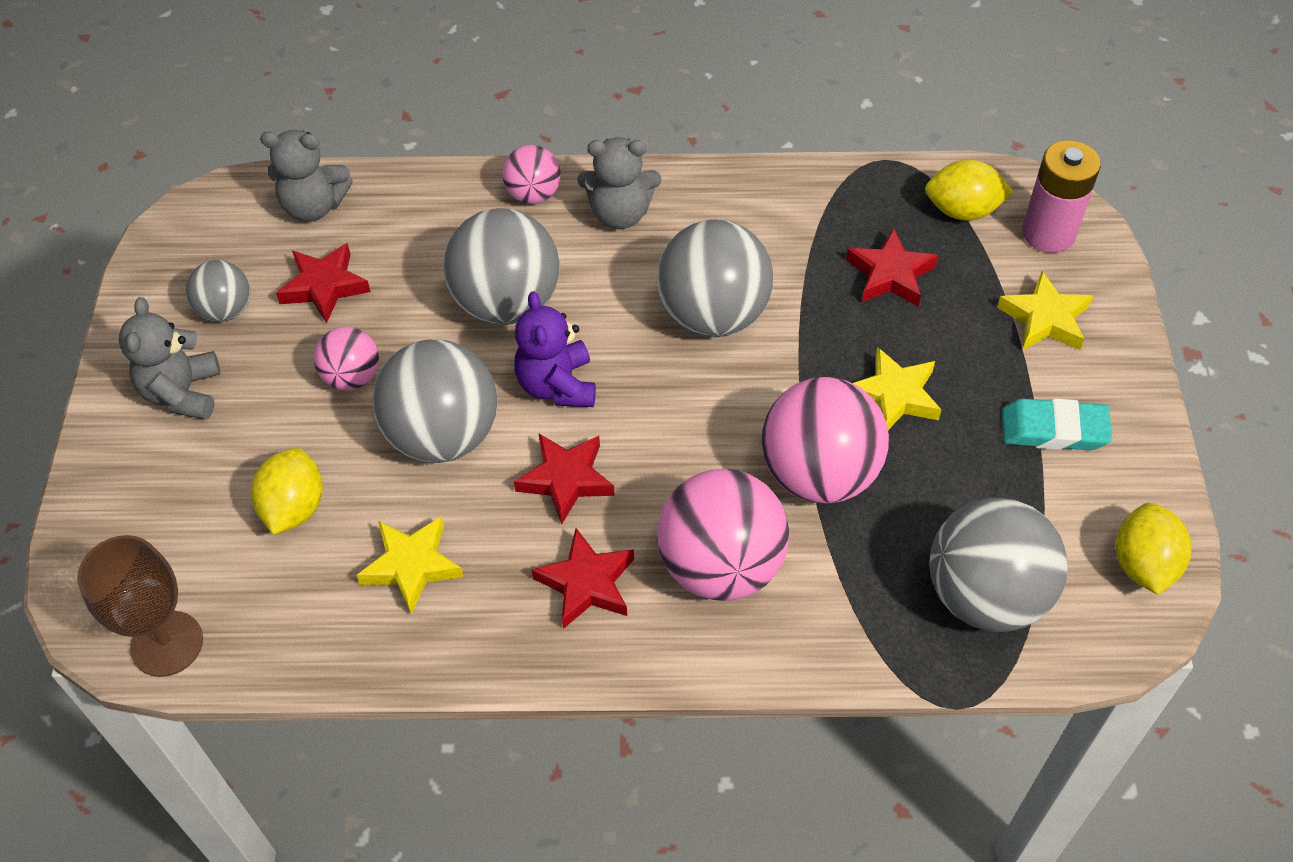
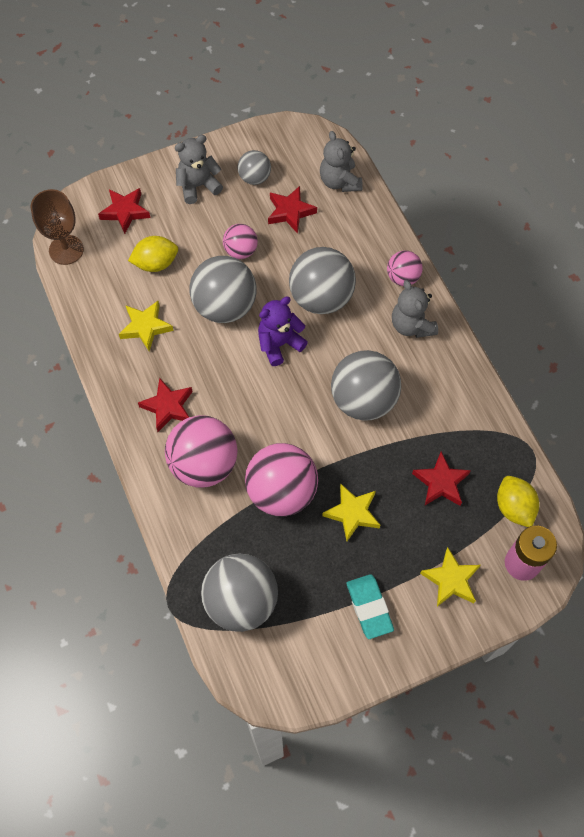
camera: 65 degrees right, 10 degrees up
(566, 480) = (223, 372): red star -> red star (125, 212)
(1143, 564) = (297, 681): yellow lemon -> none

